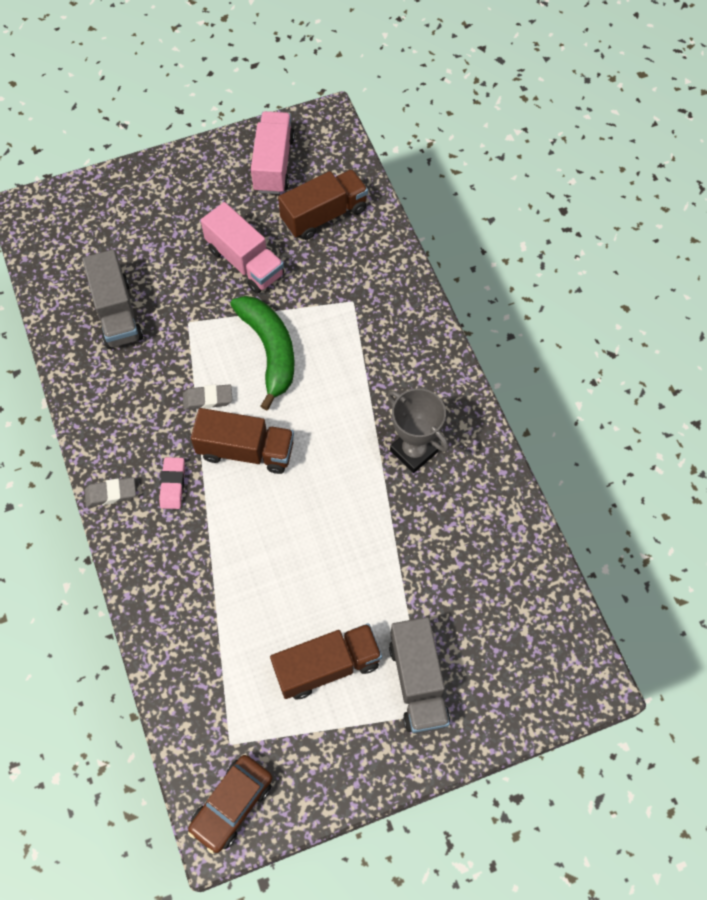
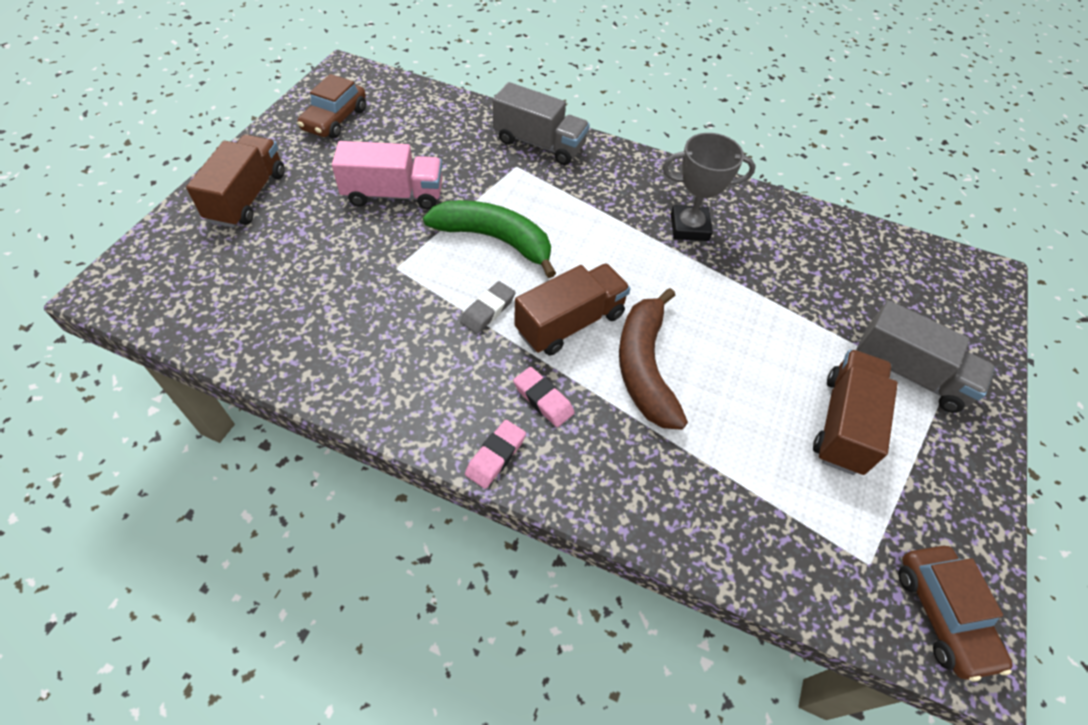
camera: 50 degrees left, 10 degrees down
(111, 493) = (495, 456): grey eraser -> pink eraser
(117, 313) = (316, 307): grey truck -> grey truck (539, 144)
(254, 519) = (645, 367): none -> brown banana
(273, 164) = (335, 119): pink truck -> brown car
(324, 215) = (421, 127): brown truck -> brown truck (247, 197)

